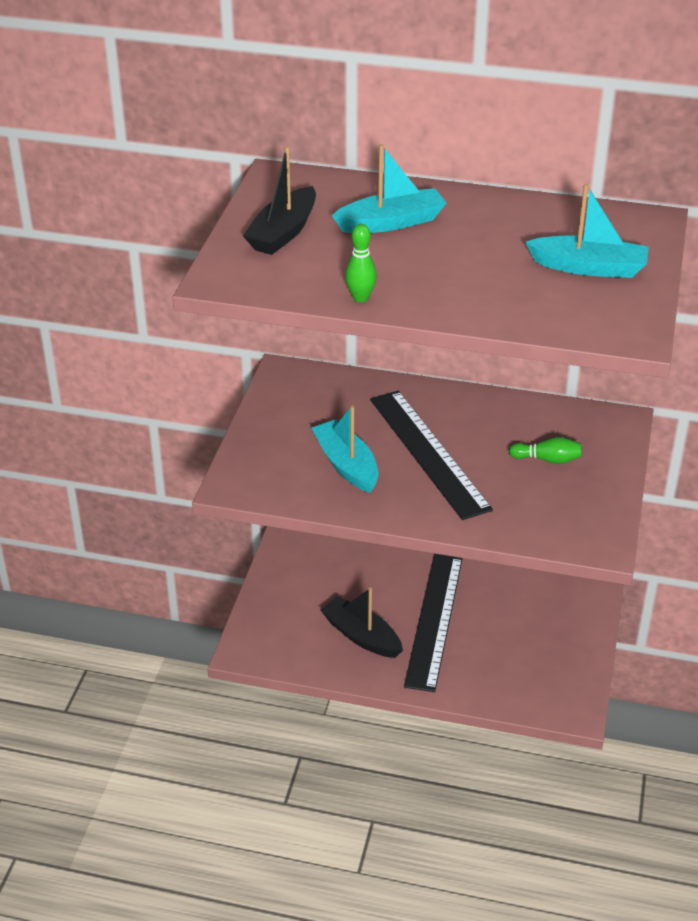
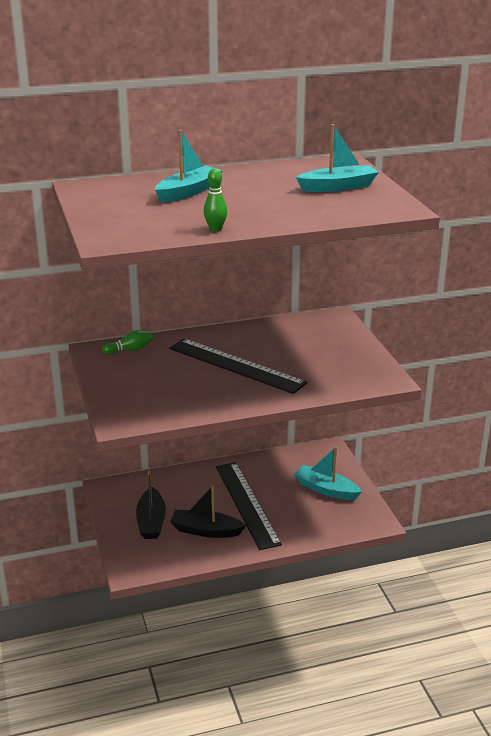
camera: 30 degrees left, 10 degrees down
(283, 233) = (121, 211): black boat -> black boat (151, 521)
(346, 465) = (188, 387): turquoise boat -> turquoise boat (326, 489)
(547, 459) = (313, 348): green bowling pin -> green bowling pin (130, 349)

